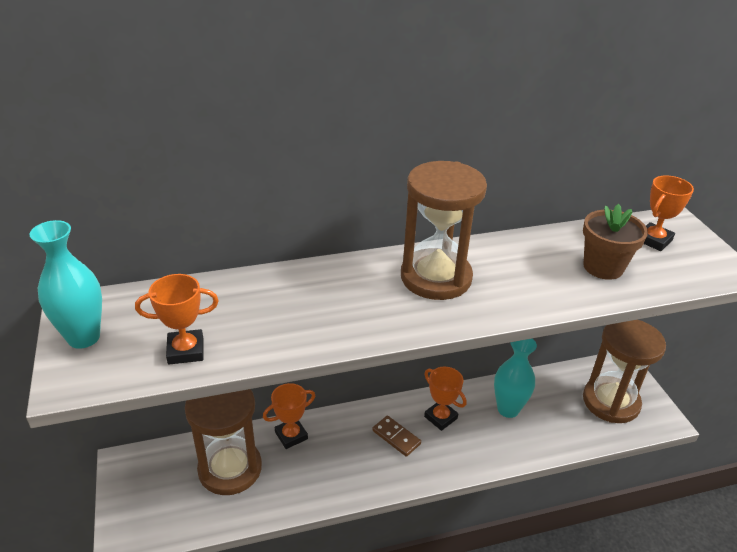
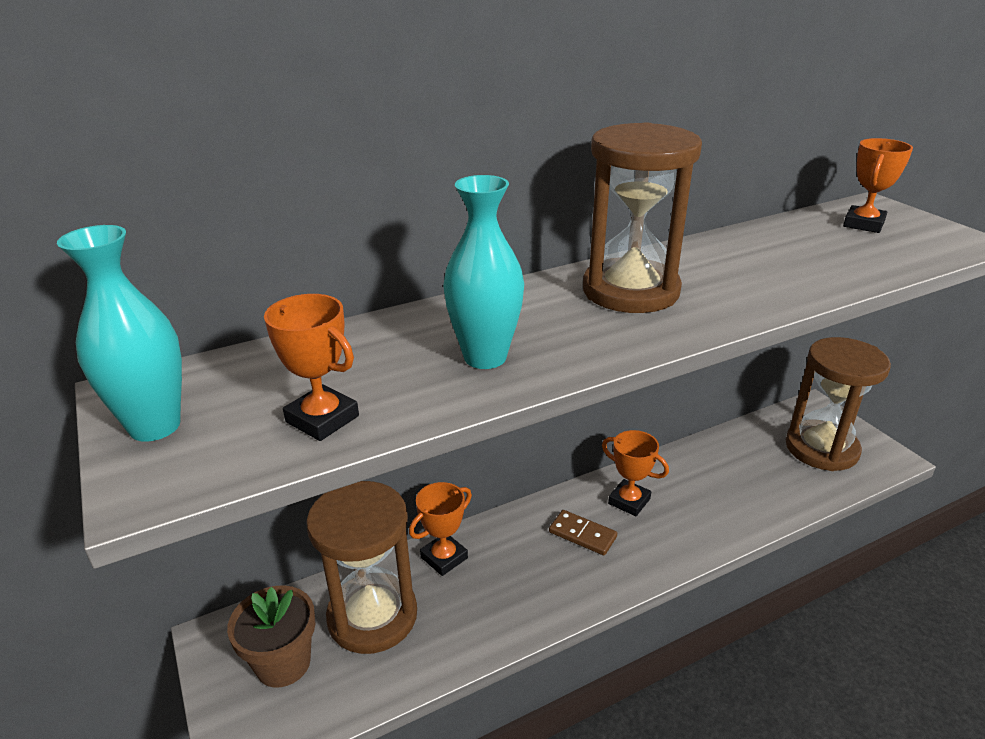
camera: 10 degrees left, 5 degrees down
(186, 351) = (322, 419): orange trophy -> orange trophy turned 60 degrees clockwise
(508, 409) = (706, 477): turquoise vase -> turquoise vase (485, 357)
(603, 267) = (825, 255): brown flower pot -> brown flower pot (283, 663)

